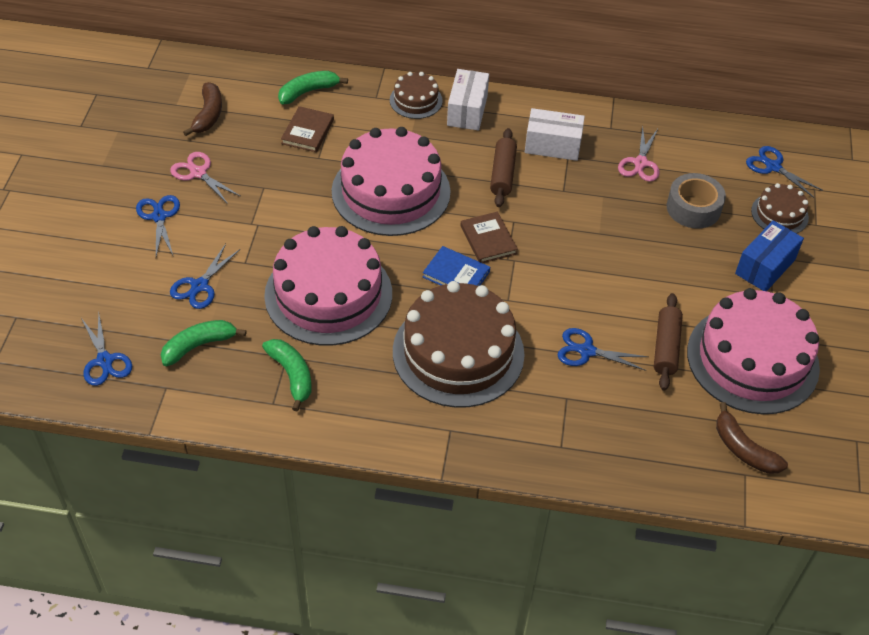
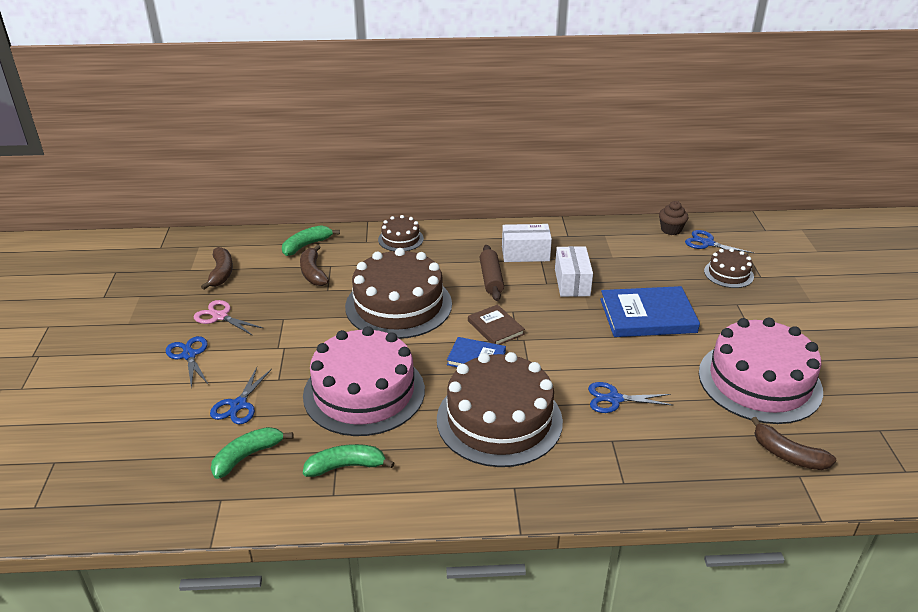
camera: 10 degrees left, 15 degrees down
(105, 361) = (153, 486): blue scissors -> none
(292, 375) = (346, 466): green banana -> green banana turned 60 degrees counterclockwise
(307, 131) = (313, 273): brown book -> brown banana
(391, 191) = (398, 305): pink cake -> brown cake
(467, 110) = (446, 240): white box -> white box (572, 282)
(640, 163) = (601, 255): pink scissors -> none
(662, 254) = (647, 316): none -> blue book
(666, 347) = (682, 384): brown rolling pin -> none
(693, 208) = (658, 280): grey tape -> none
(737, 139) = (671, 230): none -> brown cupcake
(765, 266) = (735, 311): blue box -> none

